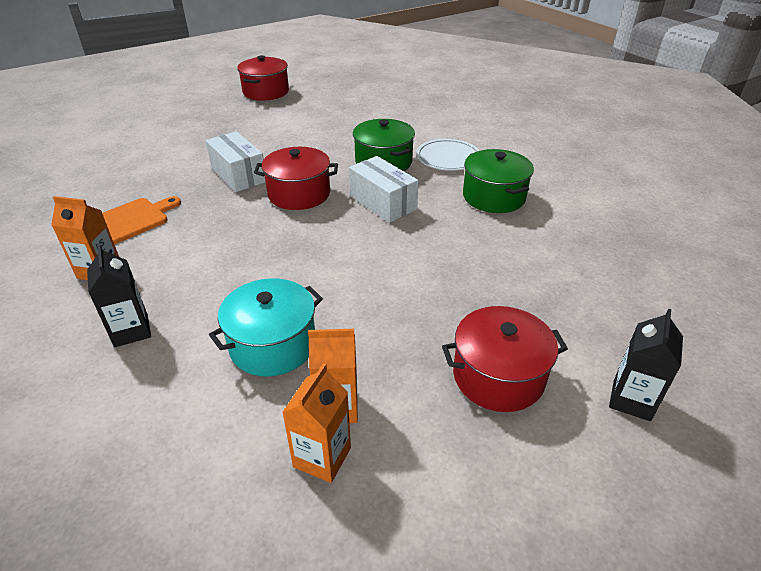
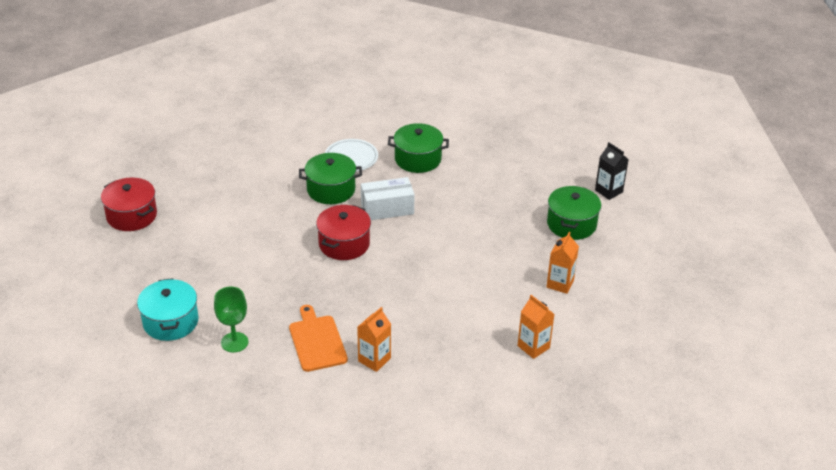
camera: 65 degrees left, 0 degrees up
(110, 179) = (234, 342): none -> green goblet
(131, 331) = (451, 351): black carton -> none
(239, 175) = (288, 268): white box -> none
(273, 344) = (500, 295): turquoise pot -> turquoise pot (170, 322)
(322, 457) = (587, 297): orange carton -> orange carton (533, 347)
(498, 376) = (571, 224): red pot -> green pot

